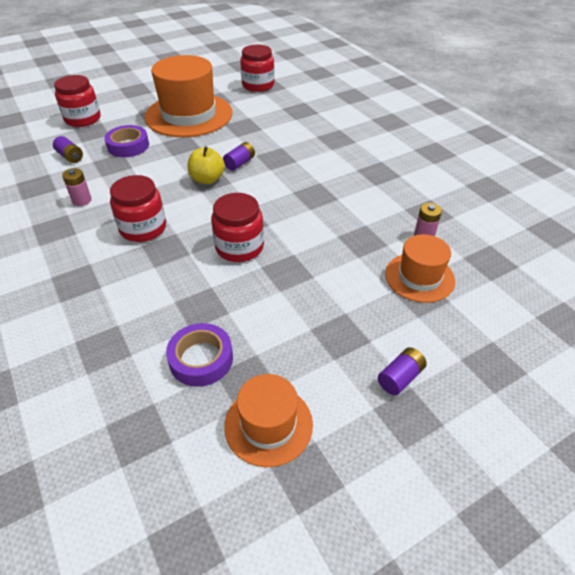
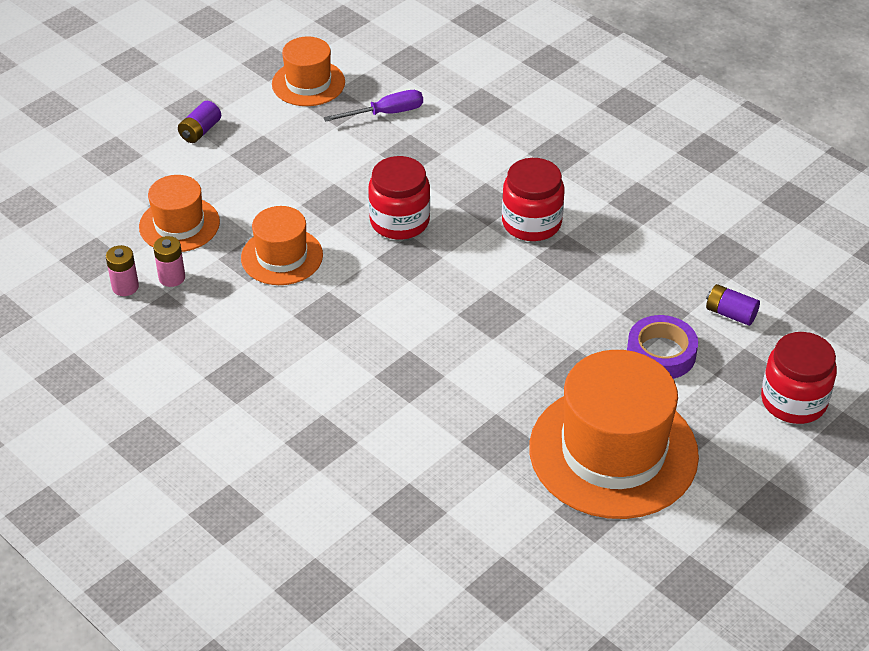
camera: 165 degrees right, 0 degrees up
(82, 200) = (642, 245): pink battery -> pink battery (125, 287)
(201, 359) = (386, 113): purple tape -> purple screwdriver
(207, 179) = (494, 312): yellow apple -> none
(239, 163) = (462, 352): purple battery -> none
(258, 85) = (528, 583): red jar -> none
(338, 237) = (282, 256): none -> orange hat

